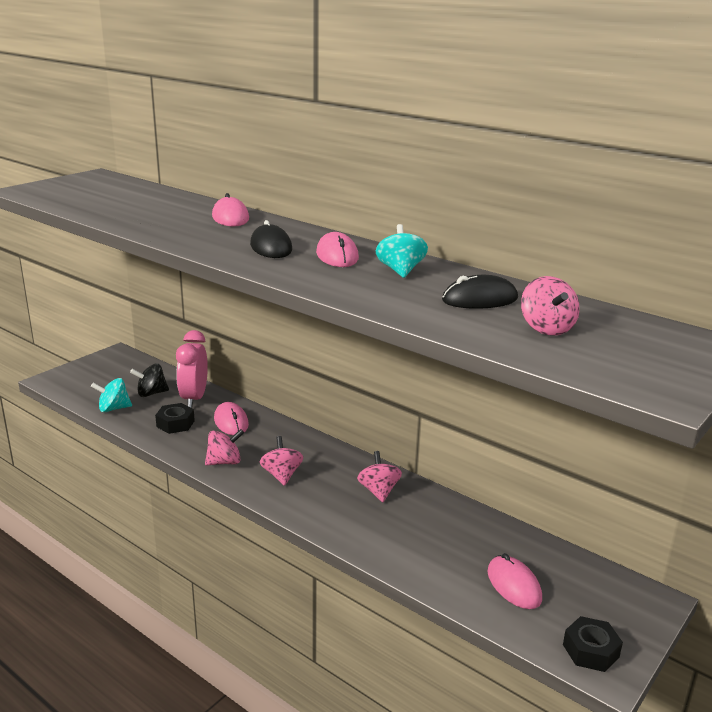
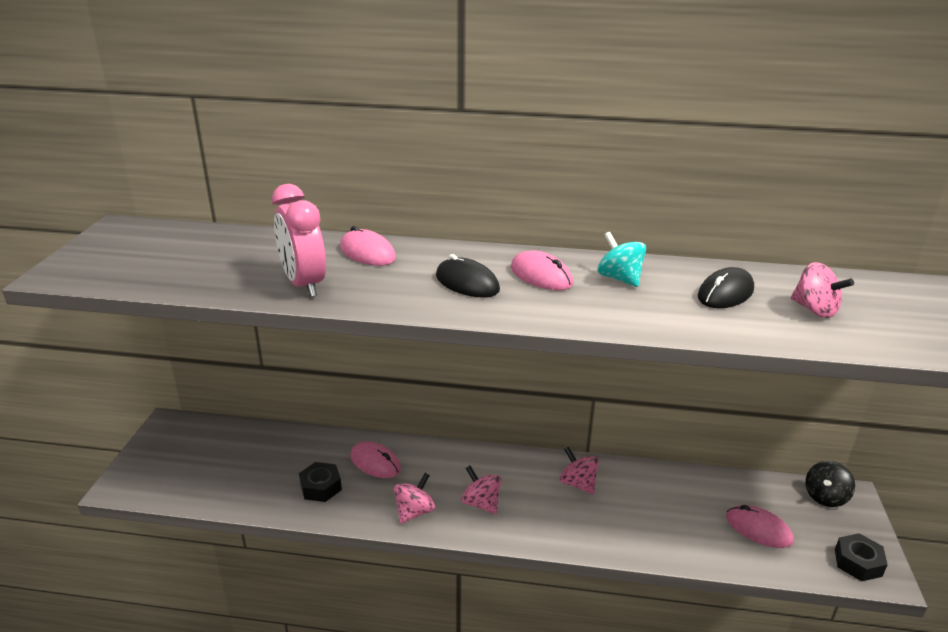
camera: 30 degrees left, 5 degrees up
(113, 408) = (234, 495): turquoise spinning top -> none
(151, 393) = (258, 460): black spinning top -> black spinning top (825, 497)
(194, 398) = (310, 449): pink clock -> pink clock (304, 284)

